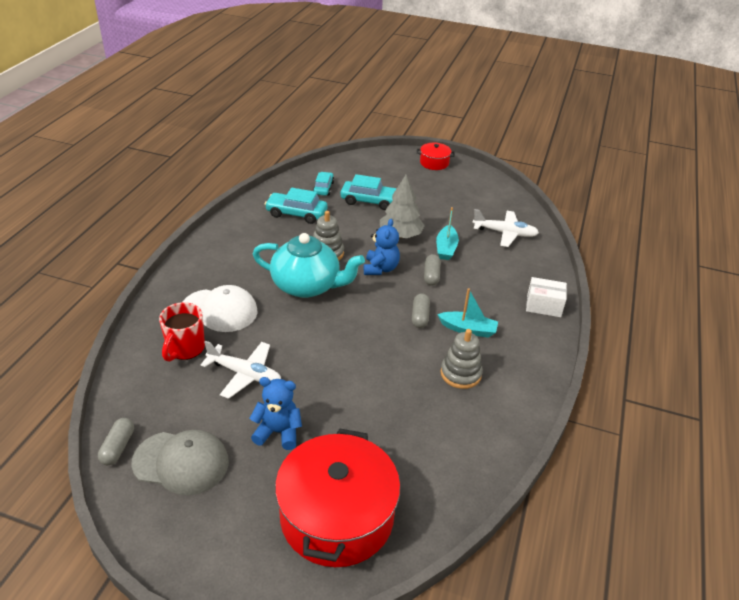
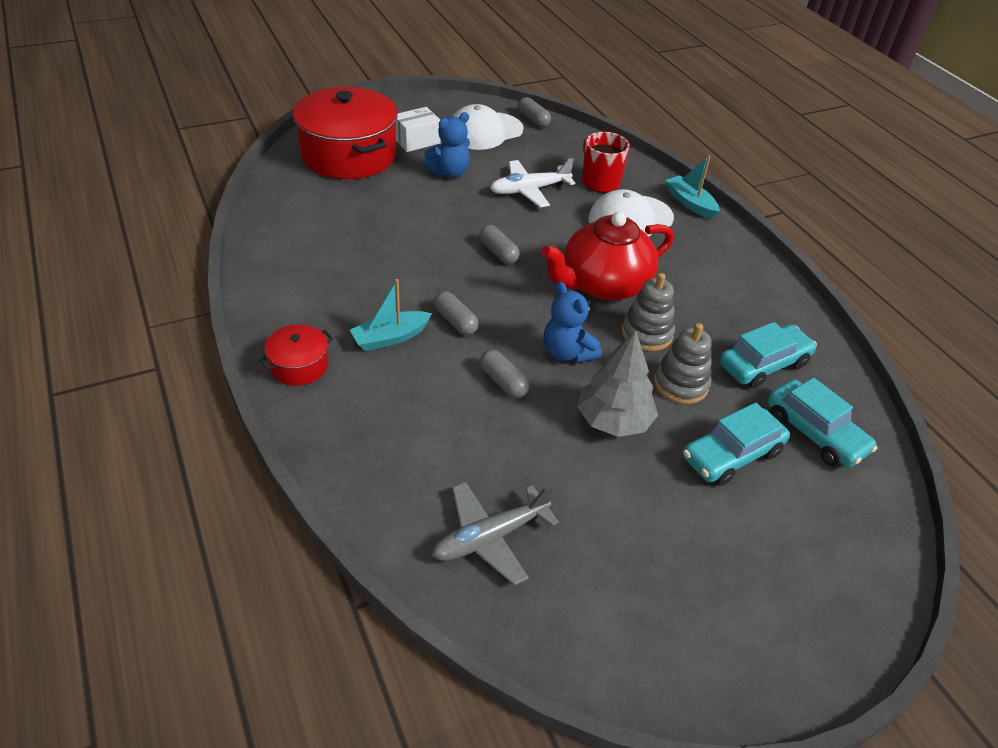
camera: 135 degrees right, 5 degrees up
(181, 462) = (484, 131): grey cap -> white cap
(307, 286) = (603, 285): turquoise teapot -> red teapot
(323, 188) = (814, 433): turquoise car -> turquoise car, size x1.54
(338, 341) = (498, 252): none -> grey capsule
(434, 163) = (792, 650): red pot -> red pot (299, 366)
(446, 248) = (535, 440): turquoise boat -> turquoise boat (690, 203)
(460, 374) = (353, 287): grey stacking toy -> grey stacking toy (681, 384)
(505, 233) = (489, 537): white plane -> grey plane
(543, 306) = (327, 428): white box -> white box (416, 141)

